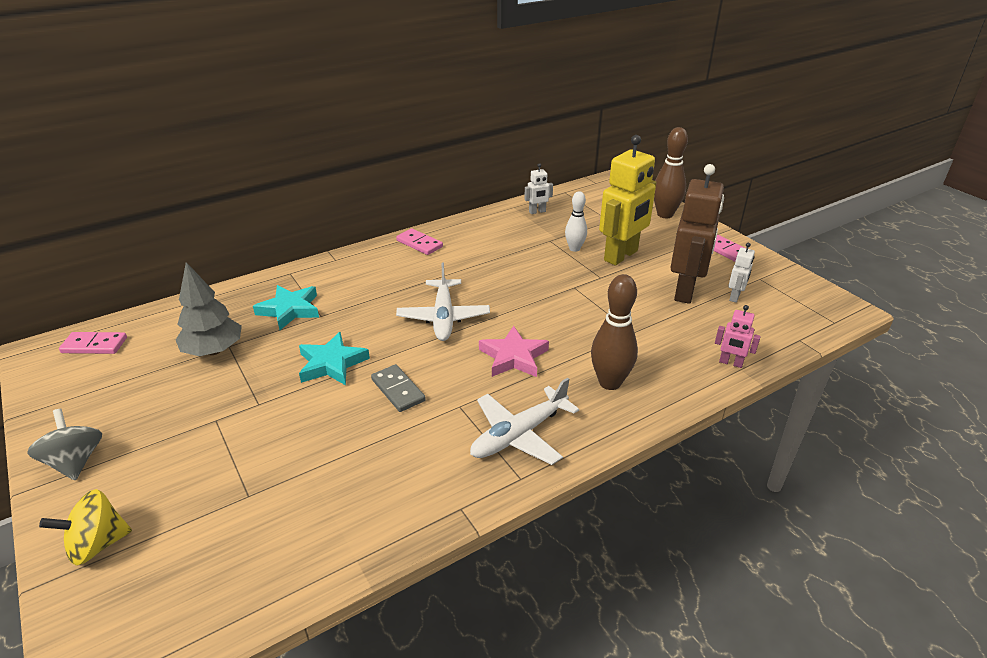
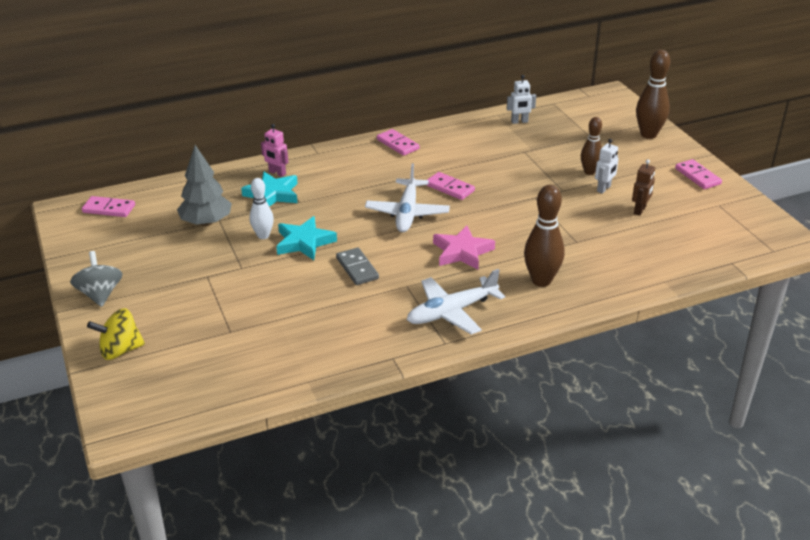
camera: 10 degrees right, 0 degrees up
(483, 285) = (450, 188): none -> pink domino
(574, 248) = (546, 161): white bowling pin -> white bowling pin (263, 236)
(621, 256) = (589, 172): yellow robot -> brown bowling pin
(685, 291) = (640, 210): brown robot -> brown robot, size x0.46
(730, 363) = (657, 275): pink robot -> pink robot (277, 173)
(735, 297) = (686, 219): white robot -> white robot (604, 189)

